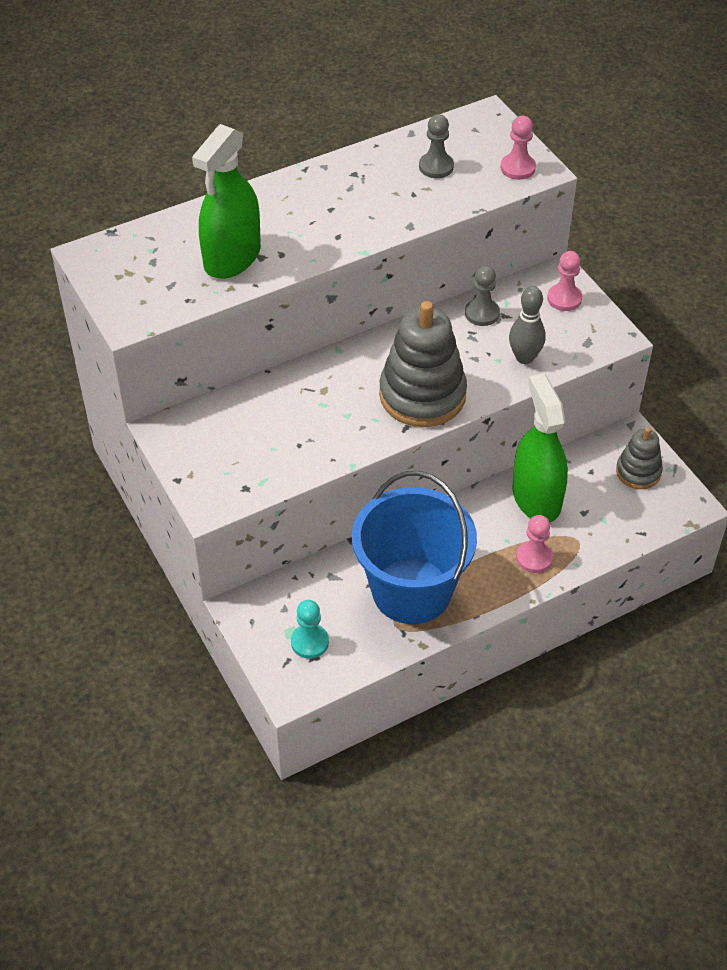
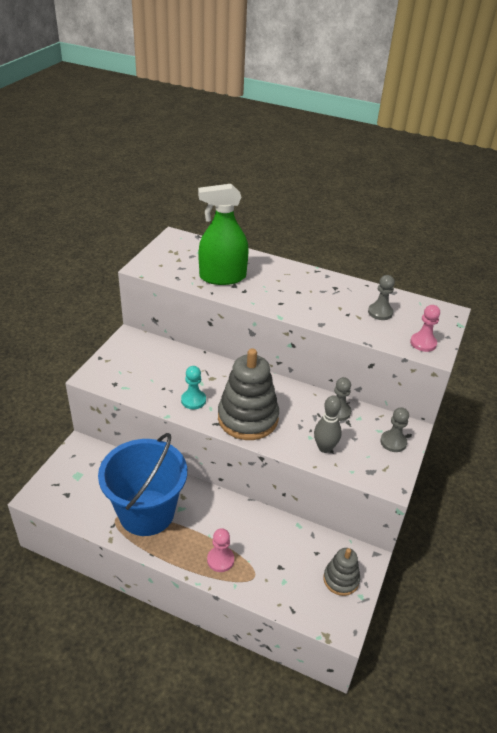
camera: 50 degrees right, 10 degrees down
(309, 642) = (76, 487): turquoise pawn -> turquoise pawn (193, 400)
(536, 498) = (268, 535): green spray bottle -> none
(564, 299) = (393, 442): pink pawn -> grey pawn

